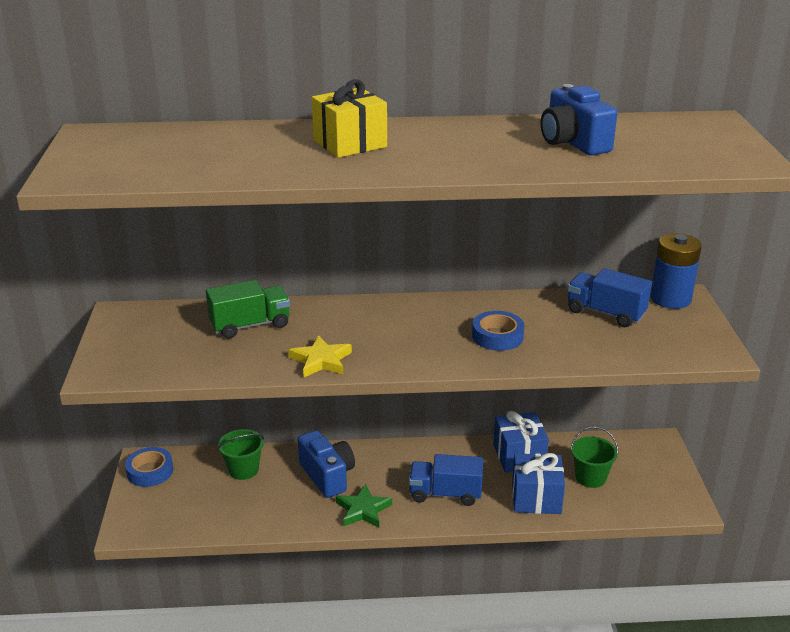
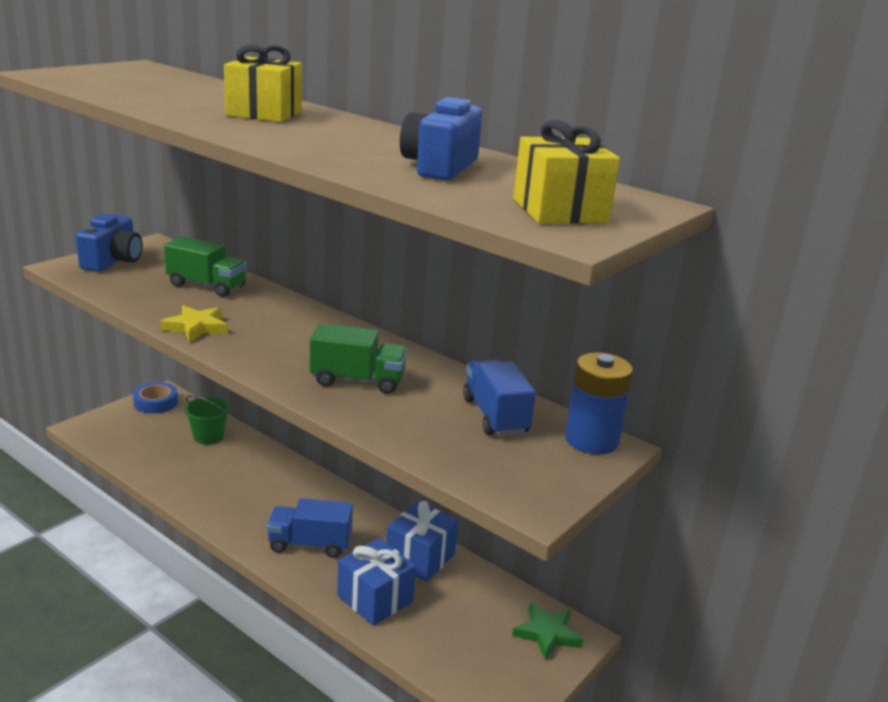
camera: 40 degrees right, 5 degrees down
(327, 476) = (252, 475): blue camera -> blue camera (113, 261)
(363, 510) = (233, 513): green star -> green star (547, 633)
(445, 494) = (310, 544): blue truck -> blue truck turned 45 degrees counterclockwise
(497, 336) = (357, 381): blue tape -> green truck
(590, 477) = (453, 617): green bucket -> none
(704, 147) = (560, 210): none -> yellow gift

